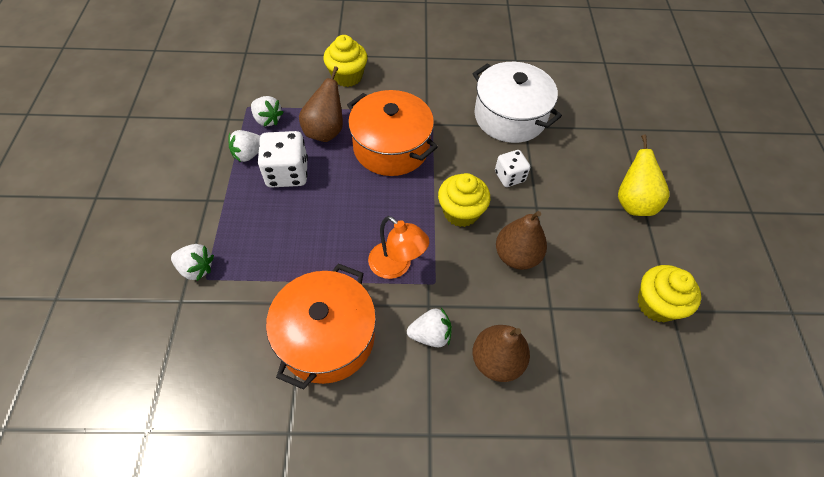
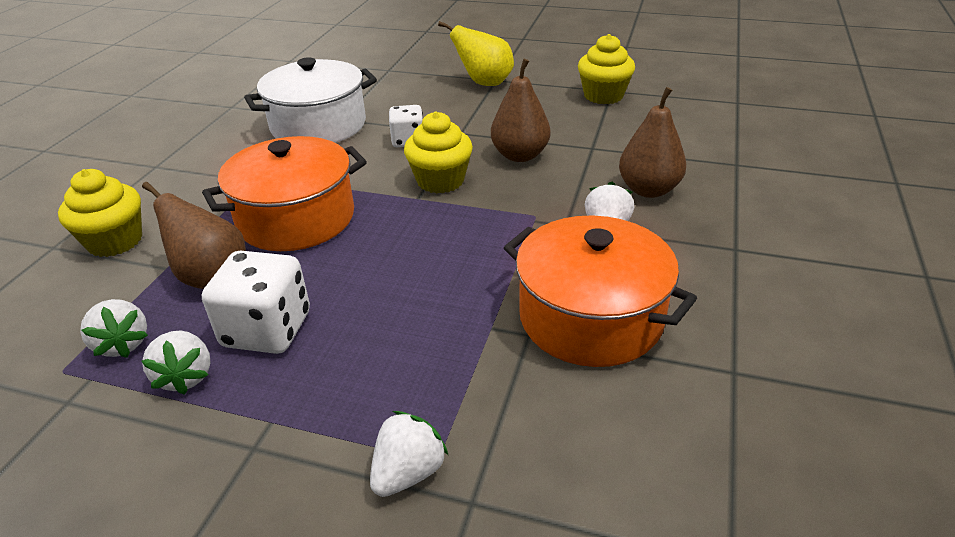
camera: 70 degrees left, 20 degrees down
(267, 119) = (123, 344): white strawberry -> white strawberry turned 90 degrees clockwise
(396, 266) = (499, 241): orange lamp -> none

